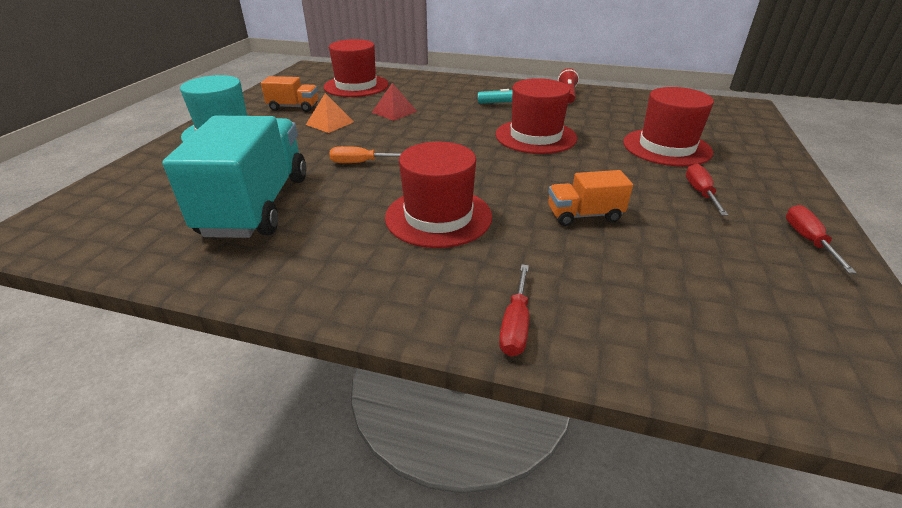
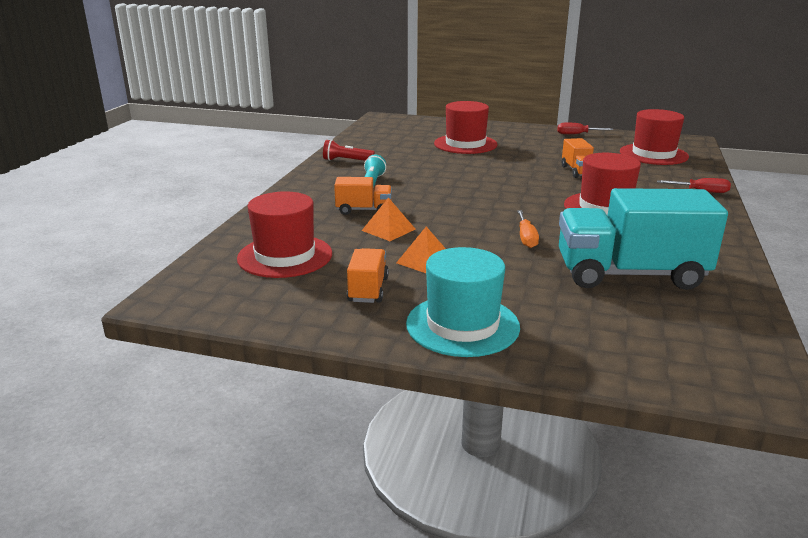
camera: 90 degrees left, 10 degrees down
(394, 112) = (388, 229): red pyramid -> orange pyramid
(437, 103) = (364, 210): none -> orange truck
(535, 136) = (451, 176): red hat -> red hat (653, 154)
(700, 193) = (534, 145): red screwdriver -> none

